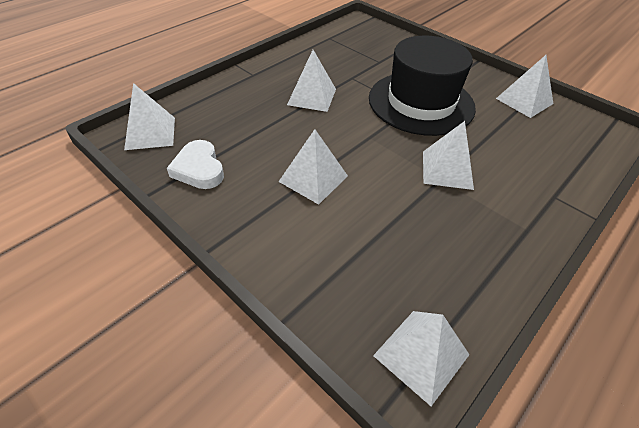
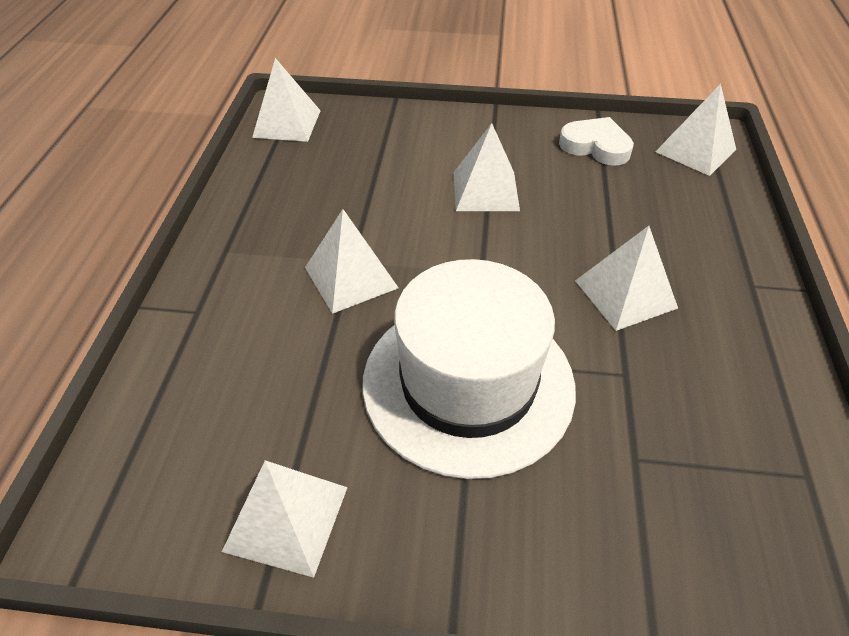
camera: 145 degrees right, 0 degrees up
(421, 103) = (468, 383): black hat -> white hat

